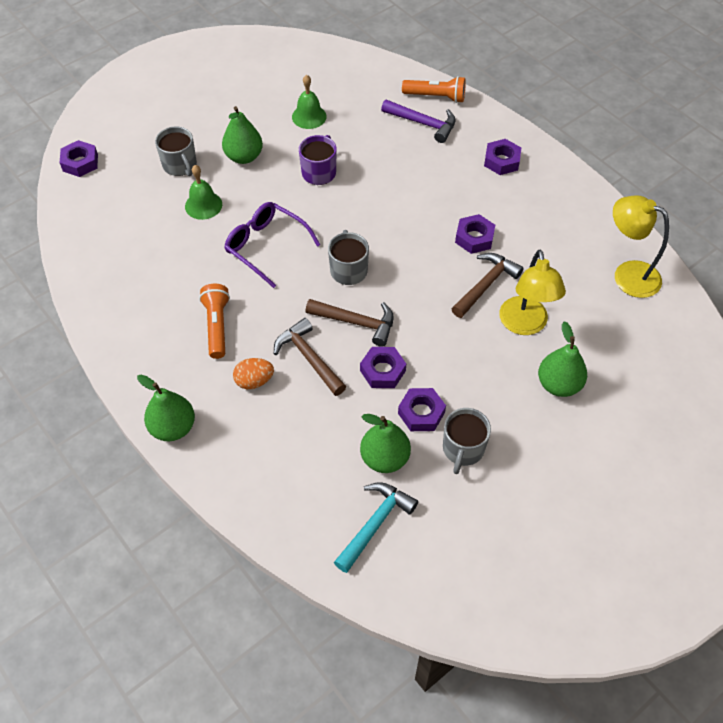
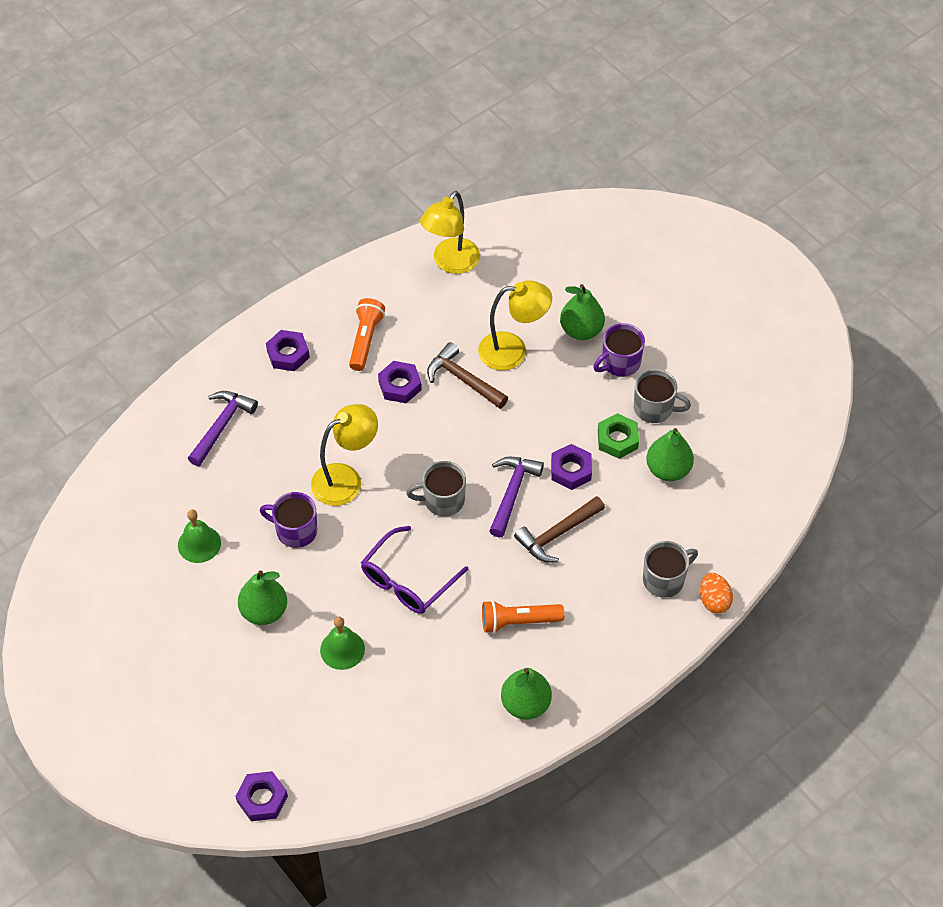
camera: 90 degrees left, 0 degrees up
(173, 427) = (645, 652): green pear -> green pear (525, 704)
(180, 165) = (274, 681): grey mug -> grey mug (664, 579)
(254, 381) = (587, 582): orange egg -> orange egg (714, 601)
(357, 323) = (512, 492): brown hammer -> purple hammer
(370, 203) = (346, 479): none -> yellow lamp
(375, 523) = (734, 477): turquoise hammer -> none
(421, 413) = (617, 439): purple nut -> green nut
(435, 97) = (176, 412): orange flashlight -> orange flashlight (365, 340)
(520, 419) = (620, 363): none -> purple mug

